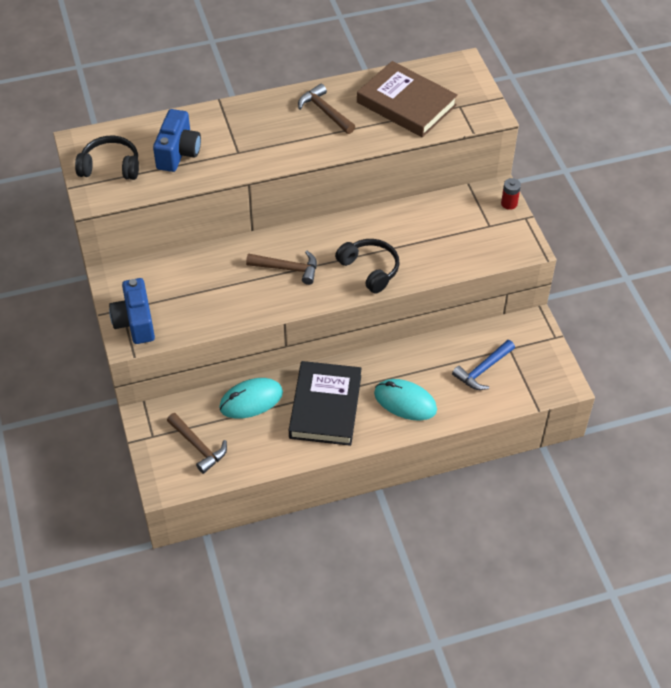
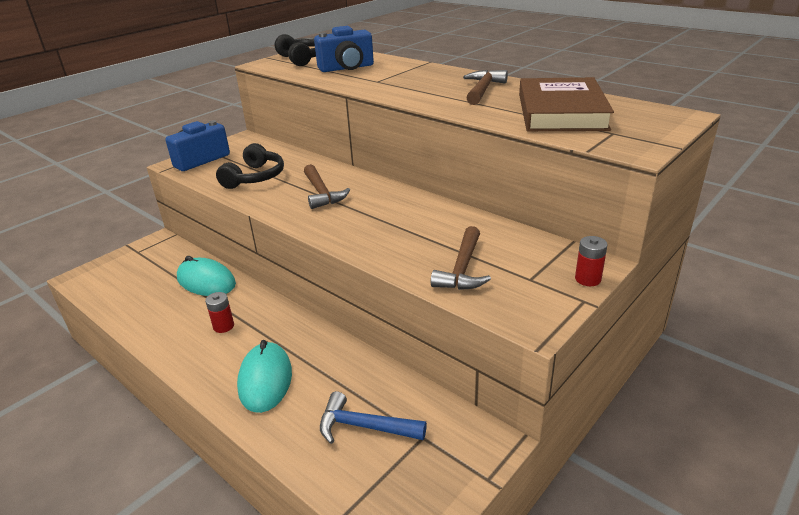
camera: 60 degrees right, 20 degrees down
(198, 446) = (134, 276): brown hammer -> brown hammer (462, 269)
(325, 406) = (223, 326): black book -> red battery
(370, 269) = (366, 231): black headphones -> black headphones (255, 177)

